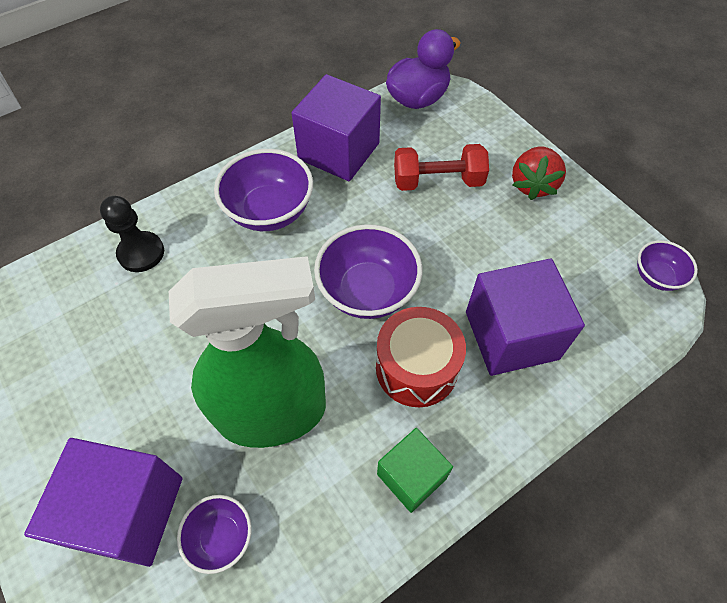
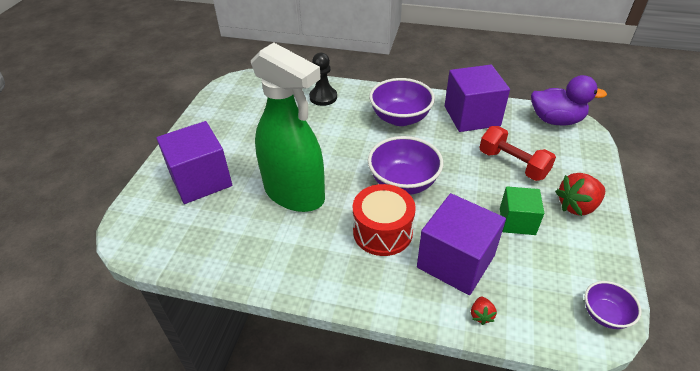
camera: 50 degrees right, 15 degrees down
(221, 537) = (217, 218): purple bowl -> none
(411, 476) = (318, 270): green cube -> green cube (517, 221)
(588, 369) = (481, 315): none -> red strawberry

